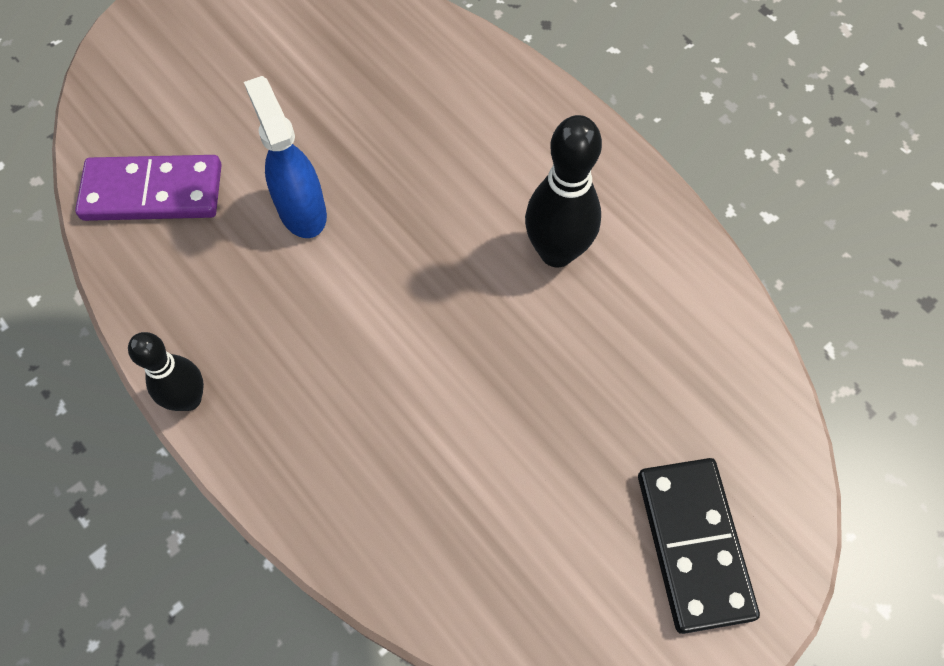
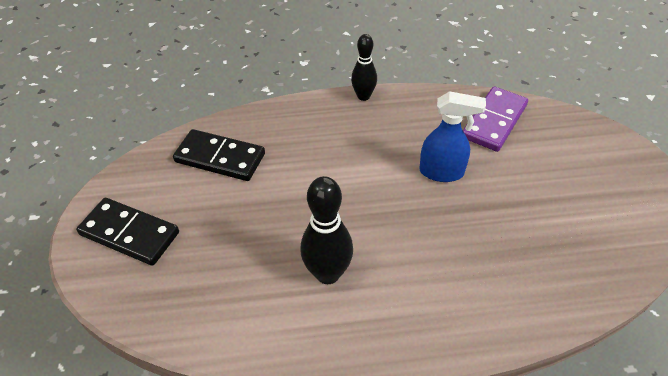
camera: 125 degrees right, 15 degrees down
(470, 530) = (220, 158): none -> black domino

